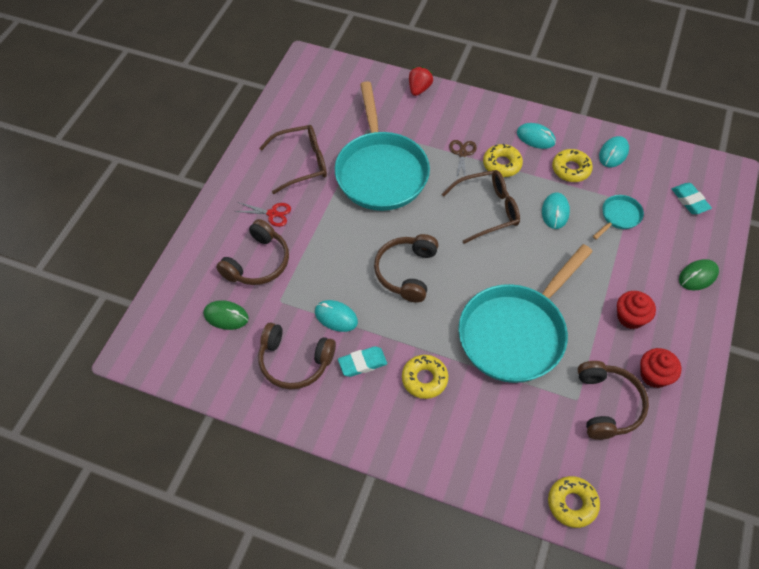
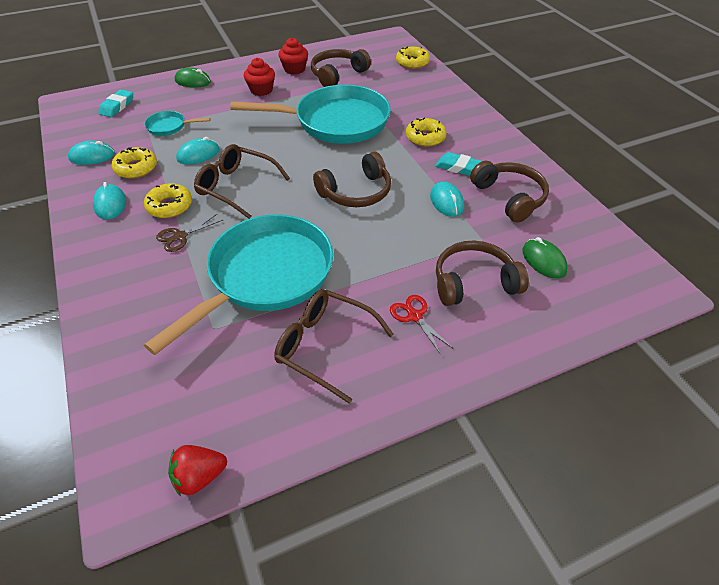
camera: 135 degrees left, 10 degrees down
(419, 89) = (99, 328): red strawberry -> red strawberry (199, 476)

